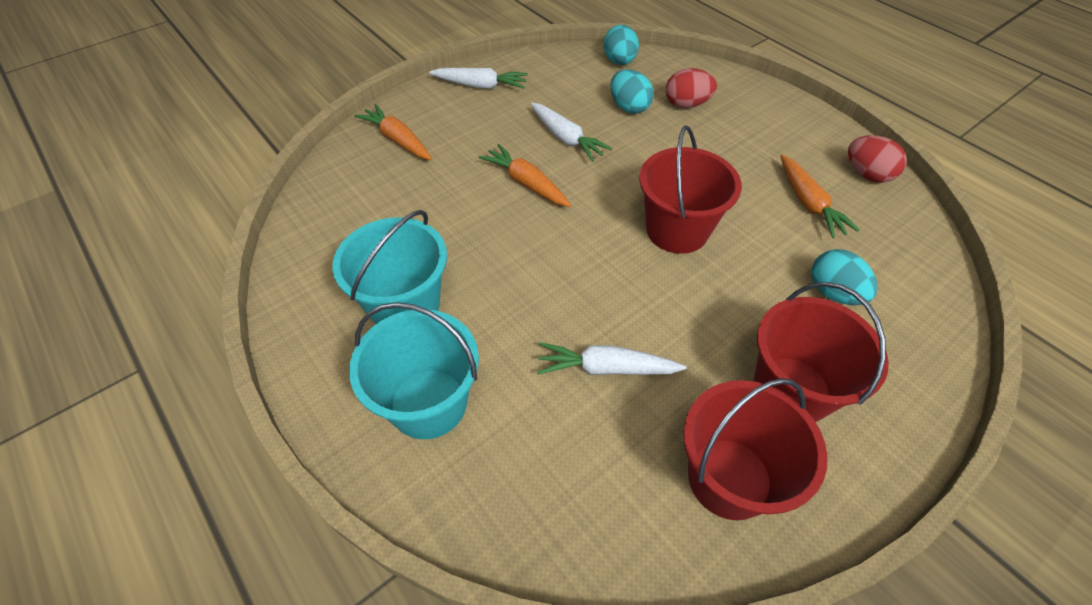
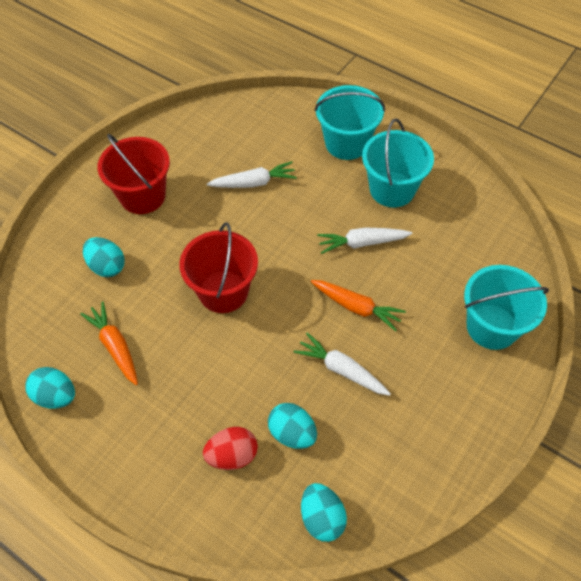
camera: 165 degrees right, 5 degrees up
(397, 140) = (492, 326): orange carrot -> turquoise bucket
(481, 86) = (458, 426): white carrot -> white carrot (362, 243)
(729, 478) = (178, 147): red bucket -> none
(867, 174) = (56, 396): red egg -> turquoise egg

